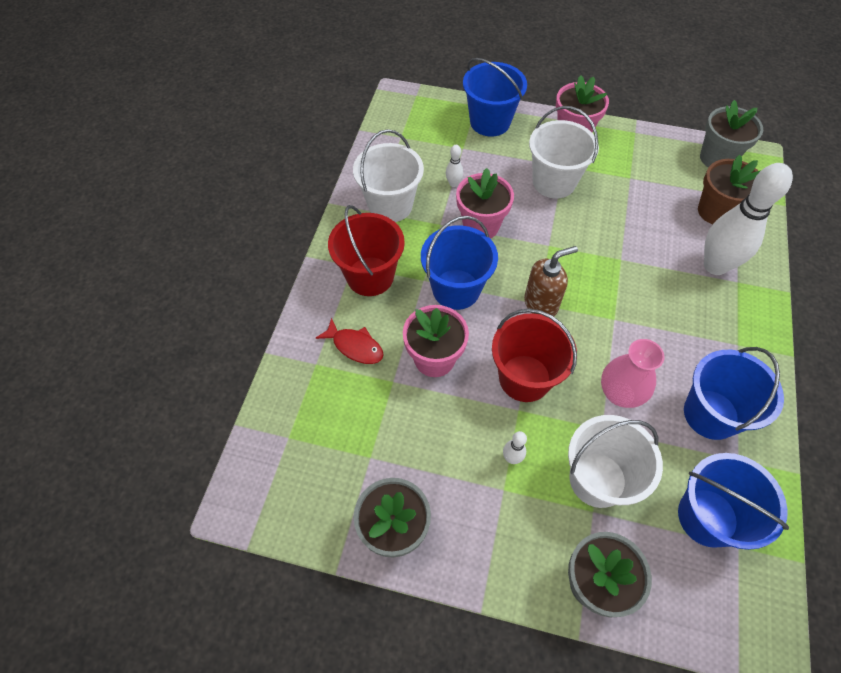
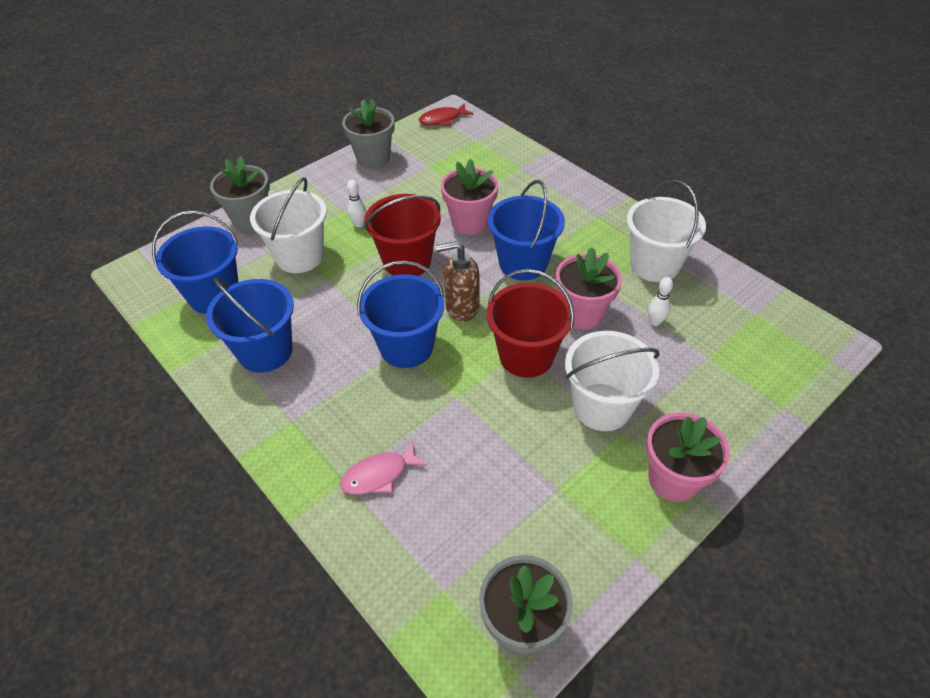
camera: 125 degrees right, 10 degrees down
(355, 346) = (517, 189): red fish -> red fish (442, 119)
(370, 276) = (578, 221): red bucket -> red bucket (526, 356)
(490, 122) = (742, 404): blue bucket -> blue bucket (406, 347)
(541, 303) = (461, 308): brown soap dispenser -> brown soap dispenser turned 75 degrees clockwise
(620, 393) = (339, 307): pink vase -> none
(715, 211) = (442, 541): brown flower pot -> none
(715, 266) = (379, 475): white bowling pin -> pink fish

